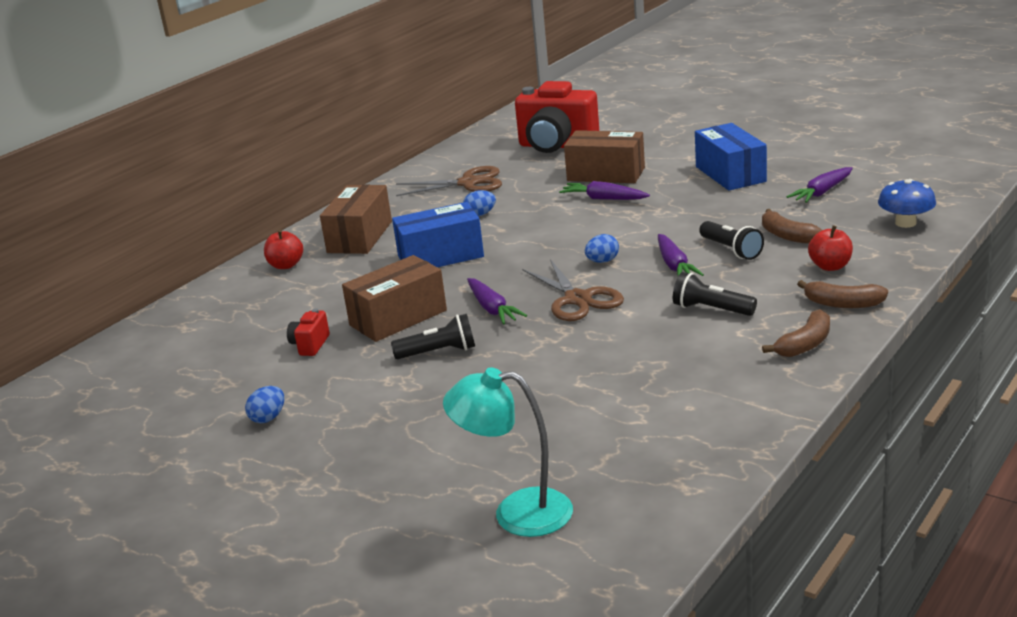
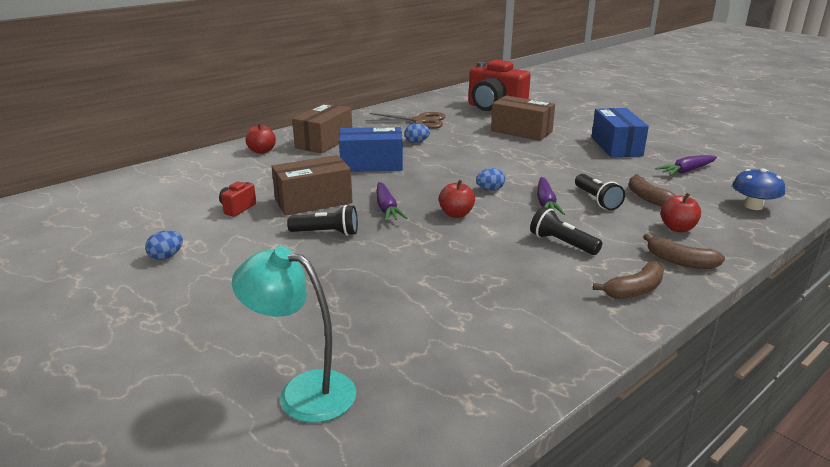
camera: 10 degrees right, 0 degrees up
(577, 299) = (456, 214): brown scissors -> red apple
(604, 199) = (512, 147): purple carrot -> none

